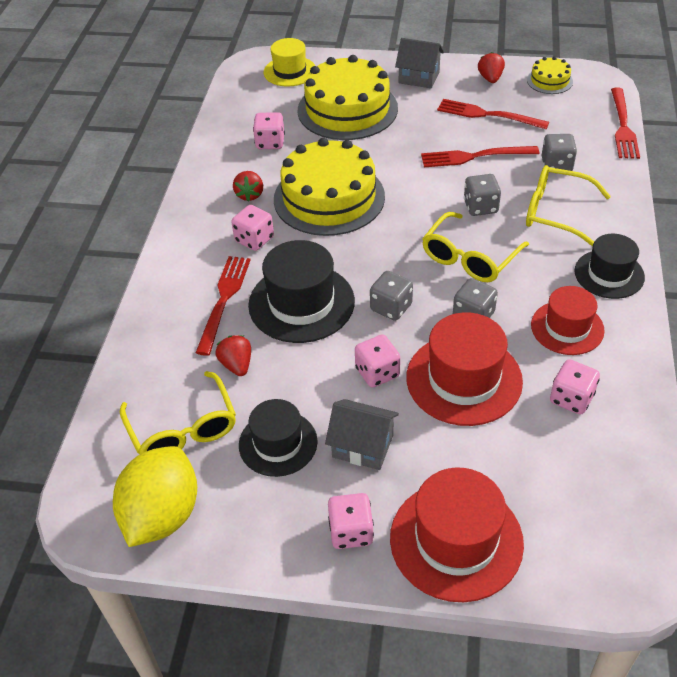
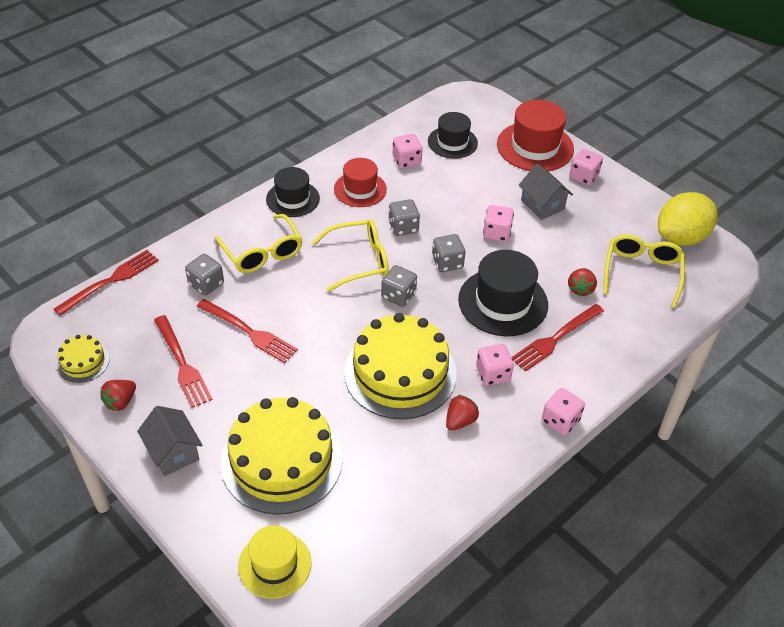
camera: 145 degrees left, 0 degrees up
(270, 142) = (390, 470): pink dice -> pink dice (560, 420)
(278, 443) = (589, 233): black hat -> black hat (452, 142)
(464, 379) = (451, 201): red hat -> none
(480, 207) = (303, 289): grey dice -> grey dice (398, 295)

